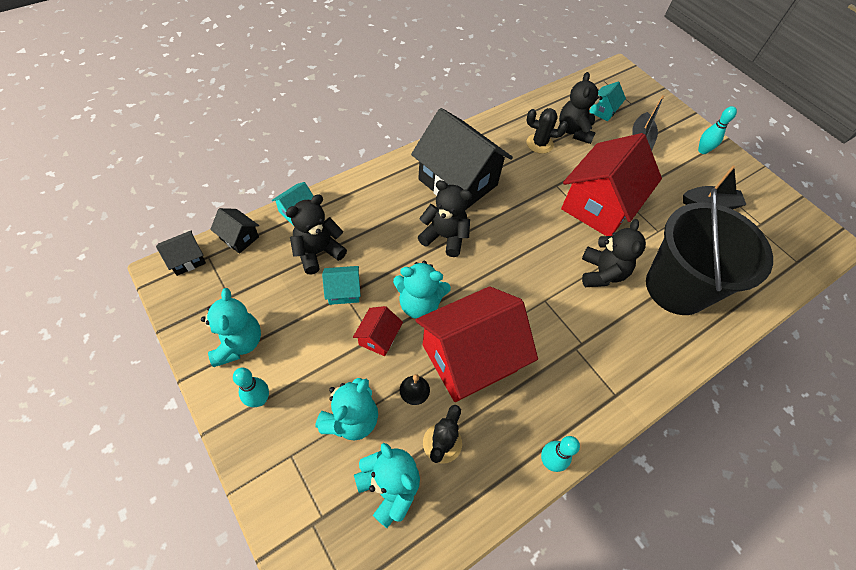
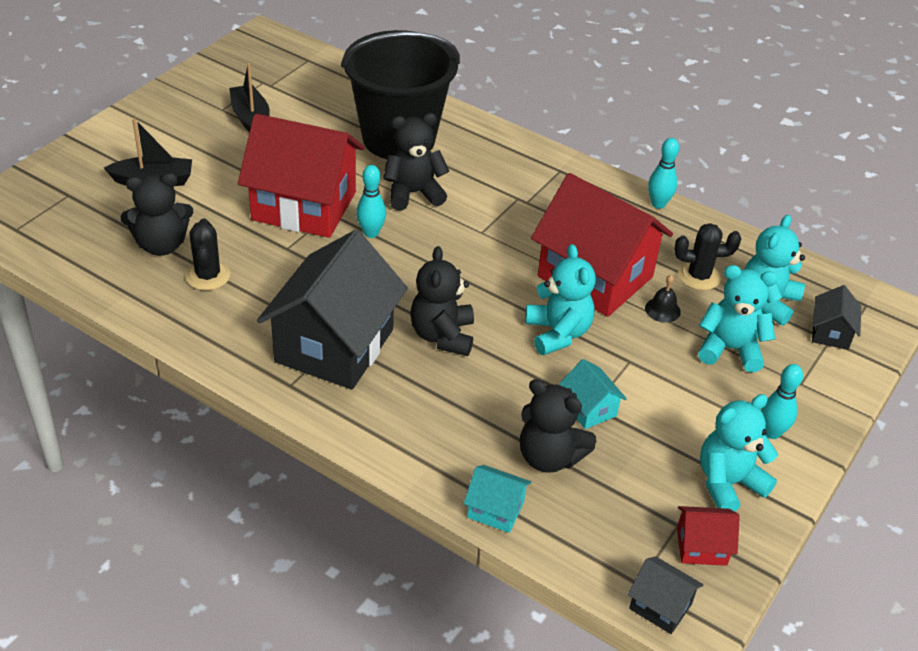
camera: 110 degrees left, 15 degrees down
(239, 238) = (584, 560): black house -> black house (830, 333)
(378, 337) = (626, 356): red house -> red house (701, 546)
(603, 111) = (99, 221): turquoise house -> none
(702, 150) = (149, 126): turquoise bowling pin -> turquoise bowling pin (371, 233)

